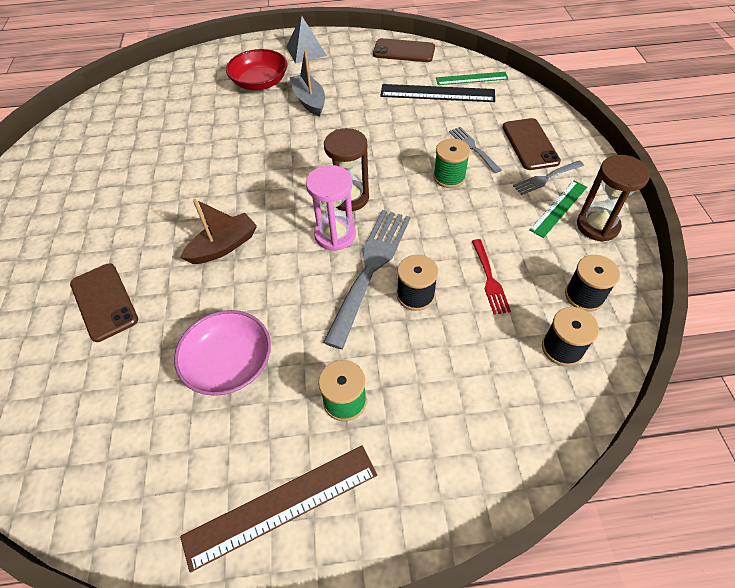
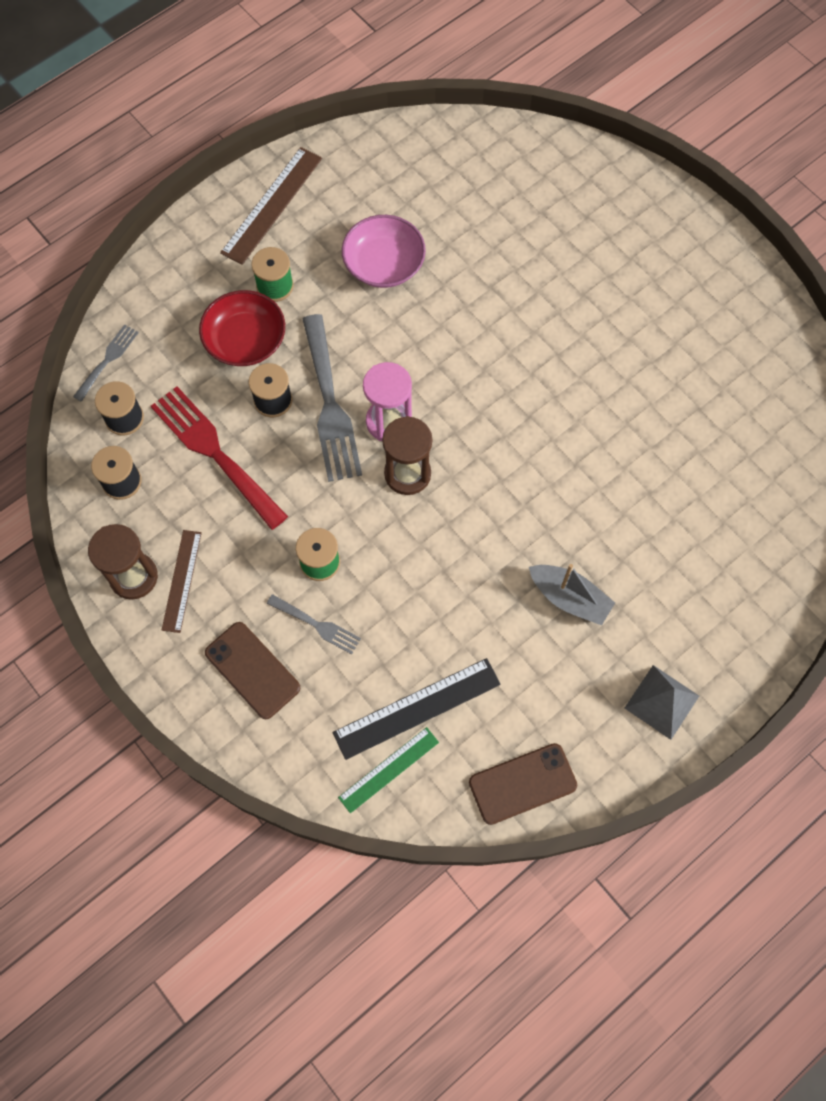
camera: 145 degrees right, 15 degrees up
(104, 301) = (533, 251): brown phone -> none
(224, 246) = (483, 352): brown boat -> none
(260, 82) = (663, 597): red bowl -> red bowl (245, 340)
(489, 279) = (214, 453): red fork -> red fork, size x1.94
(546, 178) = (212, 619): grey fork -> grey fork (107, 360)
(559, 208) = (182, 580): green ruler -> brown ruler

